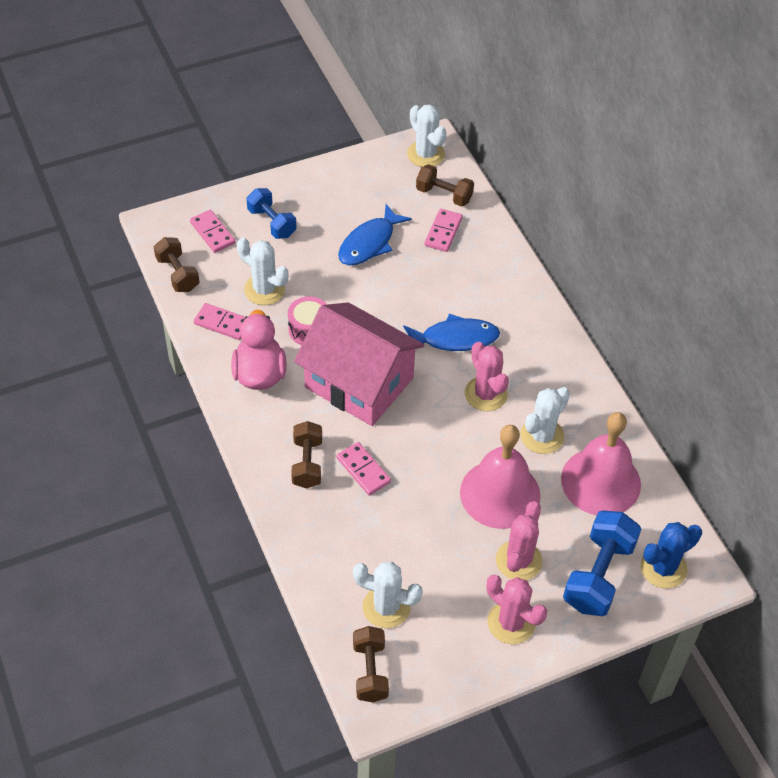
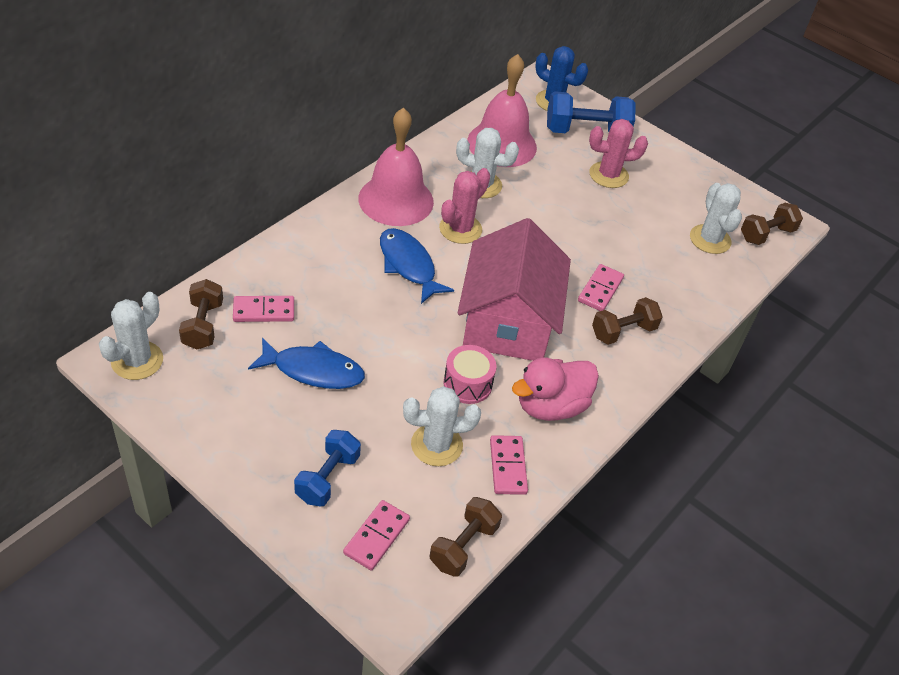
camera: 120 degrees left, 5 degrees down
(264, 290) = (436, 445): white cactus -> white cactus turned 75 degrees clockwise
(500, 493) = (557, 198): pink bell -> pink bell (396, 200)
(511, 623) = (662, 169): pink cactus -> none

